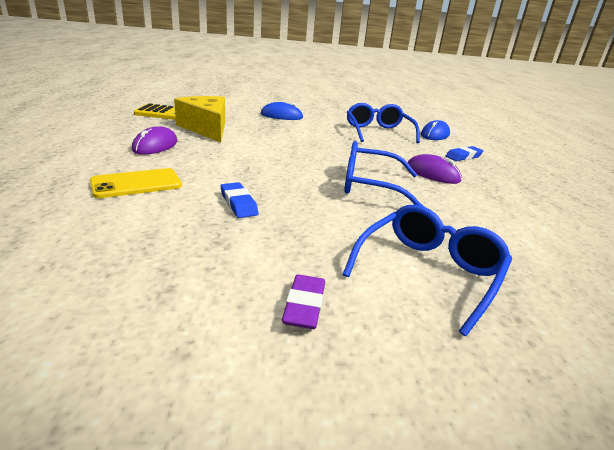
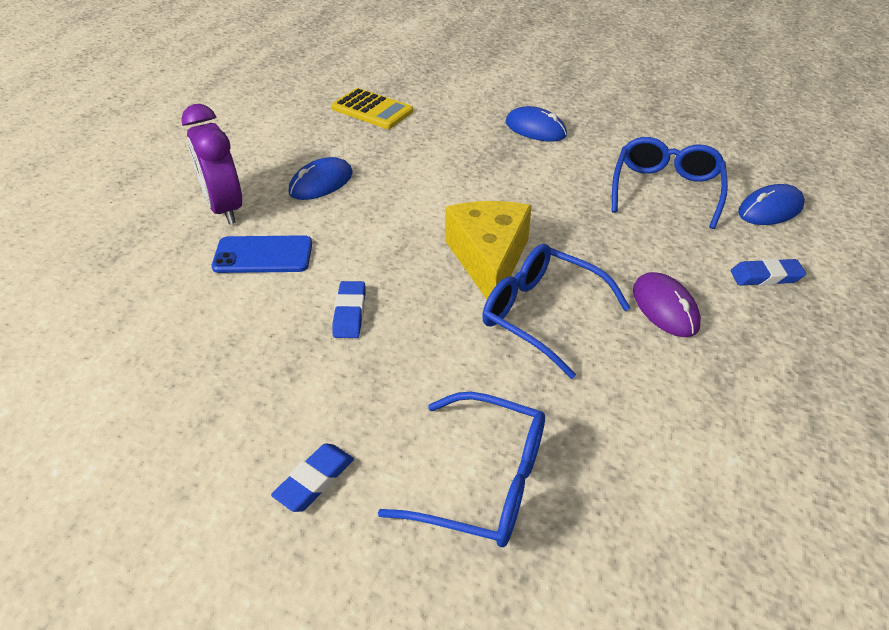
camera: 30 degrees right, 15 degrees up
(79, 164) = (224, 208): none -> purple clock
(136, 184) = (263, 255): yellow phone -> blue phone
(155, 145) = (321, 183): purple mouse -> blue mouse
(206, 128) = (405, 151): yellow cheese -> yellow cheese (489, 259)
(304, 306) = (314, 480): purple eraser -> blue eraser
(428, 272) = (482, 482): blue glasses -> blue glasses turned 45 degrees clockwise

